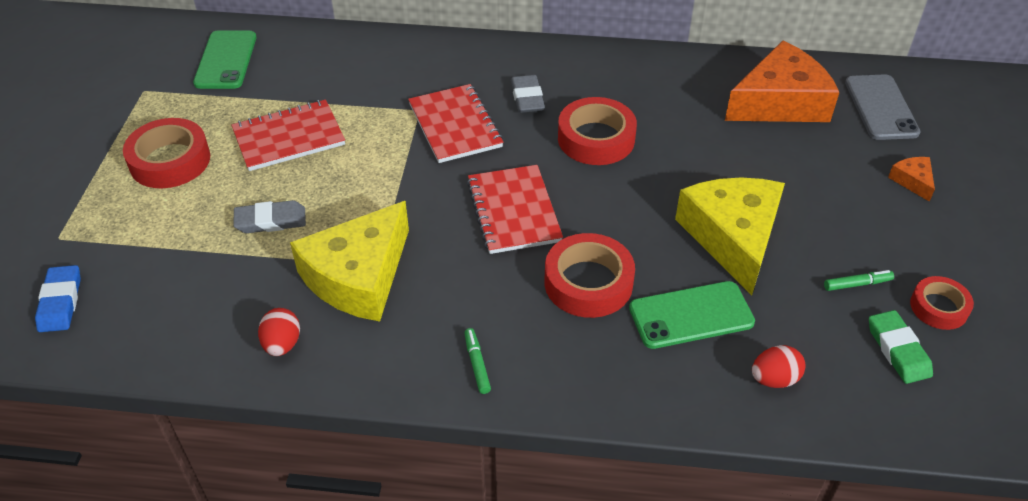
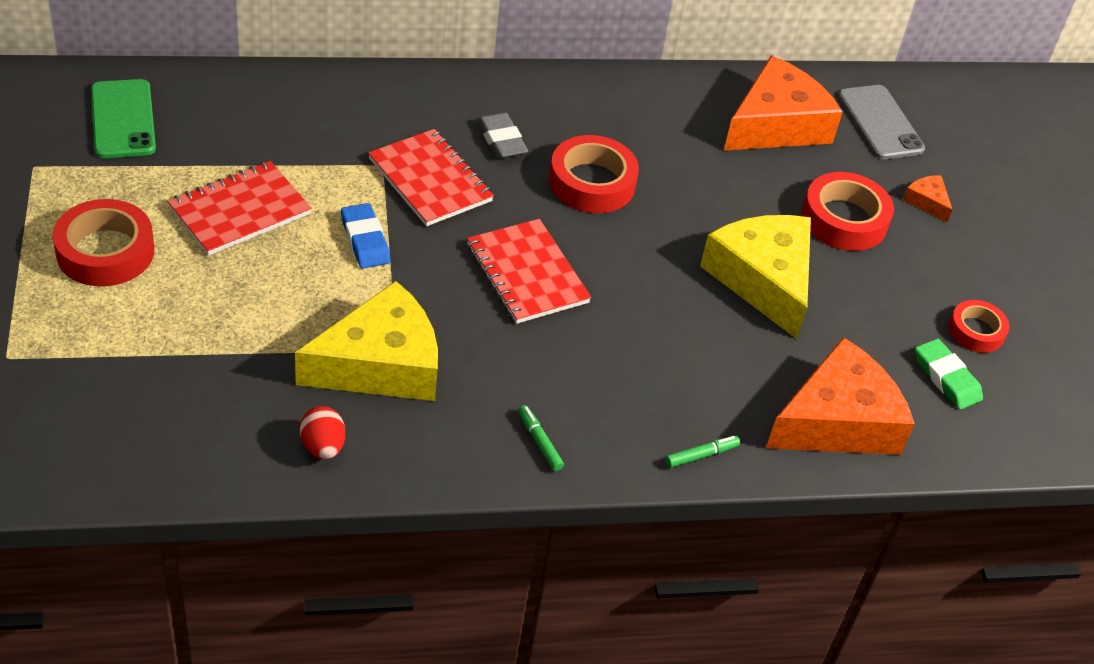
camera: 20 degrees left, 0 degrees up
(60, 302) = (44, 431): blue eraser -> blue eraser (365, 240)
(271, 221) = (256, 312): grey eraser -> none
(359, 276) = (381, 364): yellow cheese -> yellow cheese turned 135 degrees counterclockwise
(588, 282) = (629, 343): red tape -> red tape (844, 219)
(691, 315) = (742, 366): green phone -> none
(774, 379) = (837, 420): red egg -> orange cheese
(857, 284) = (895, 316): green marker -> green marker (701, 455)

